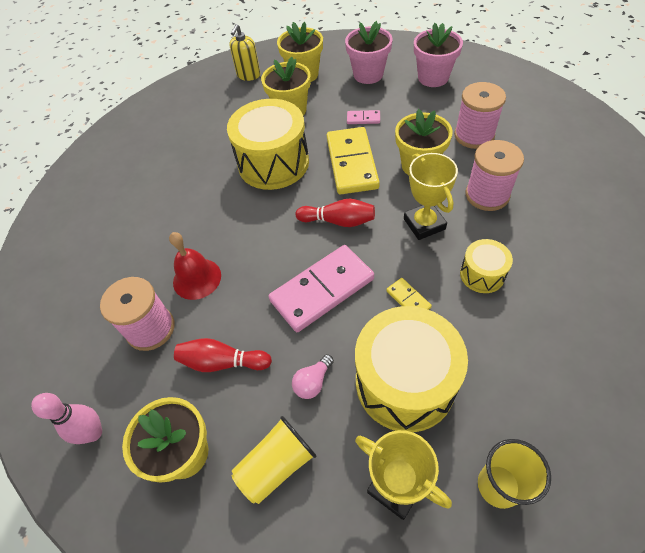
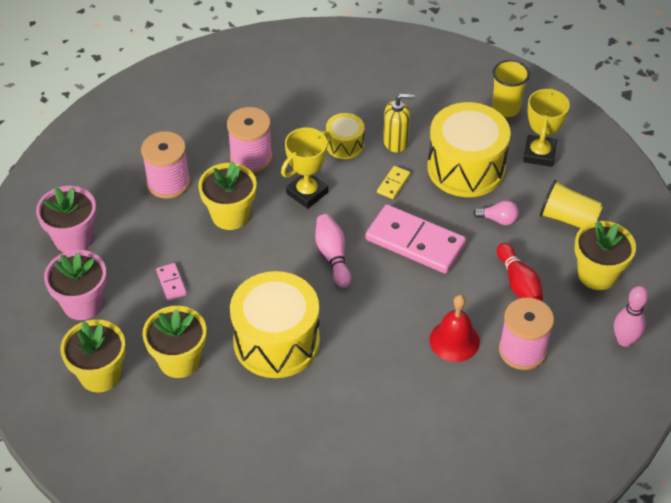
camera: 120 degrees left, 5 degrees down
(248, 75) = (118, 442): yellow soap dispenser -> yellow soap dispenser (396, 142)
(338, 221) = (333, 256): red bowling pin -> pink bowling pin
(351, 163) = (249, 271): yellow domino -> none

